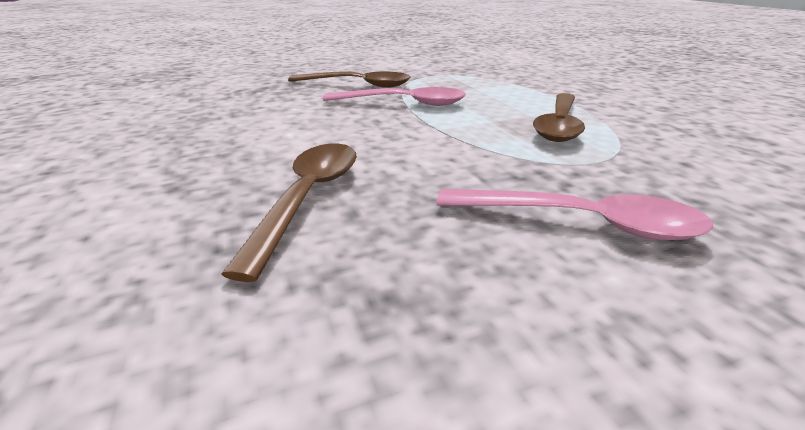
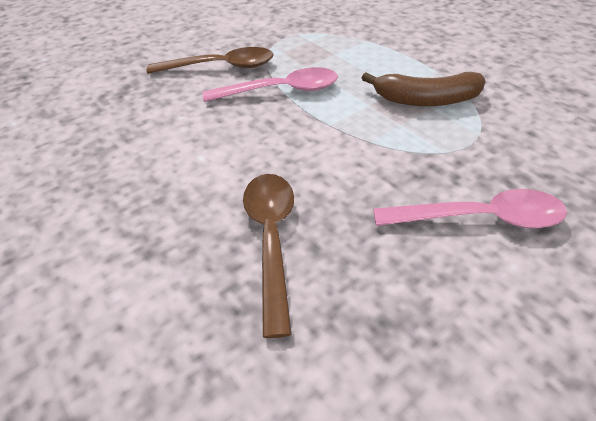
camera: 15 degrees left, 15 degrees up
(559, 125) = (426, 100): brown spoon -> brown banana

